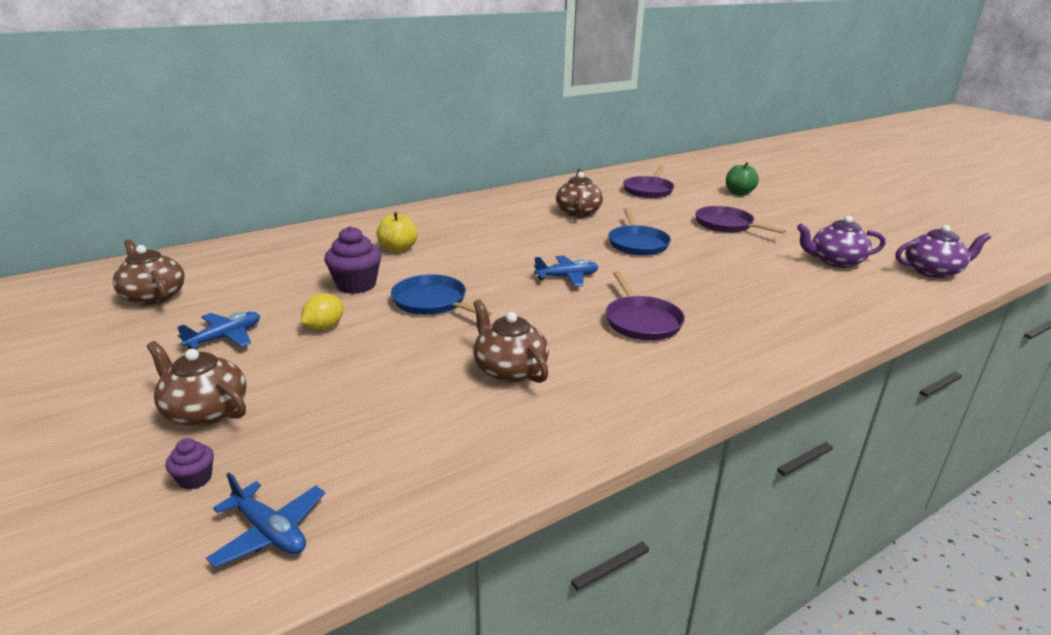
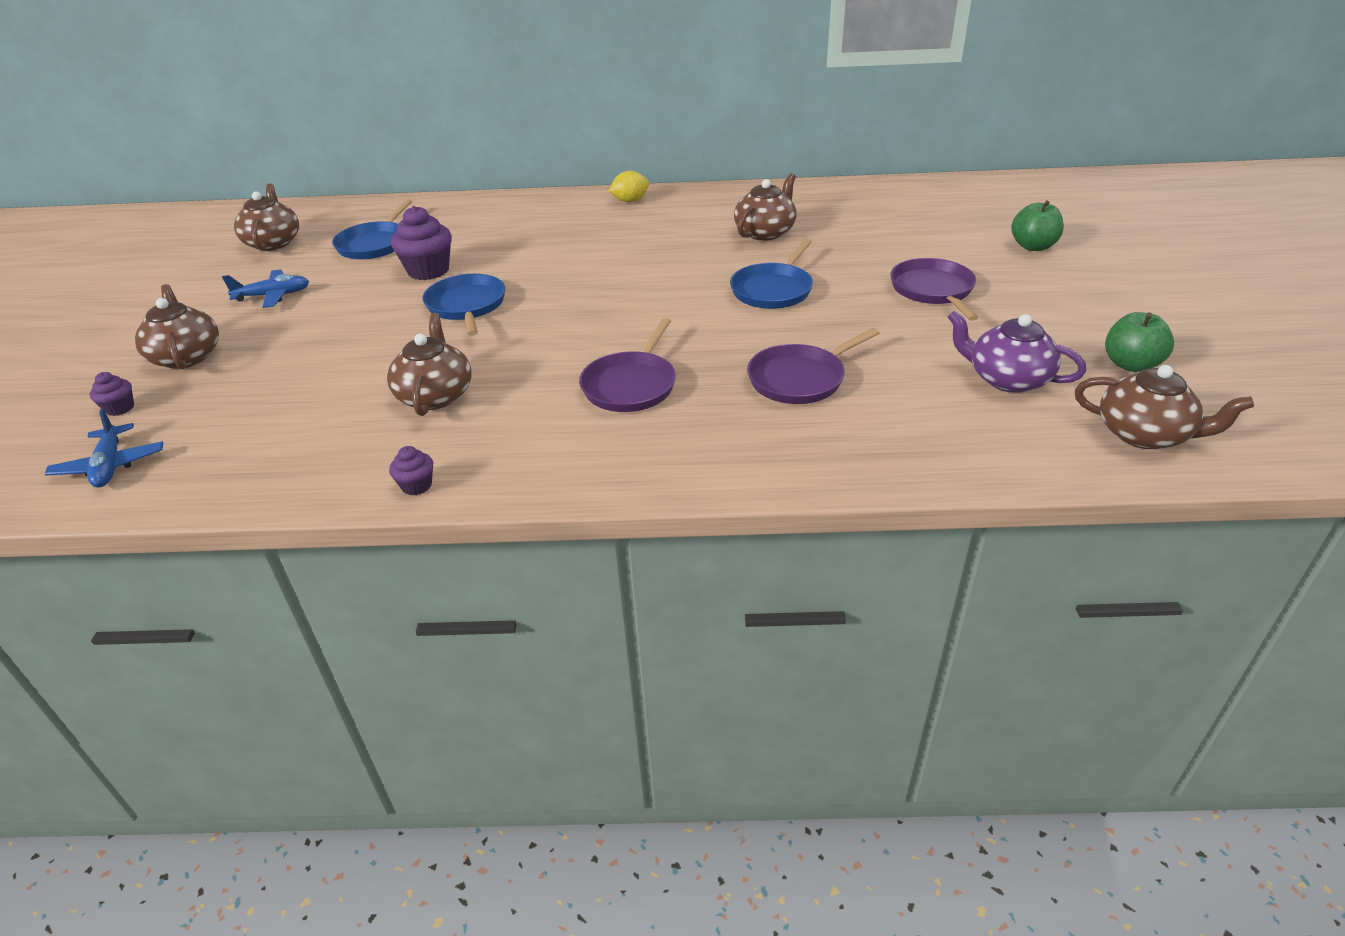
camera: 35 degrees right, 10 degrees up
(270, 276) = (374, 244): none -> blue pan
(324, 327) = (351, 307): yellow lemon -> yellow lemon (630, 201)
(398, 249) = (515, 239): yellow apple -> none
(567, 277) = (631, 312): blue plane -> none
(599, 435) = (416, 485): none -> purple cupcake
(648, 190) = (903, 218): purple pan -> purple pan (800, 379)
(874, 240) = (1130, 364): none -> green apple
(933, 271) = (1144, 434): purple teapot -> brown teapot

